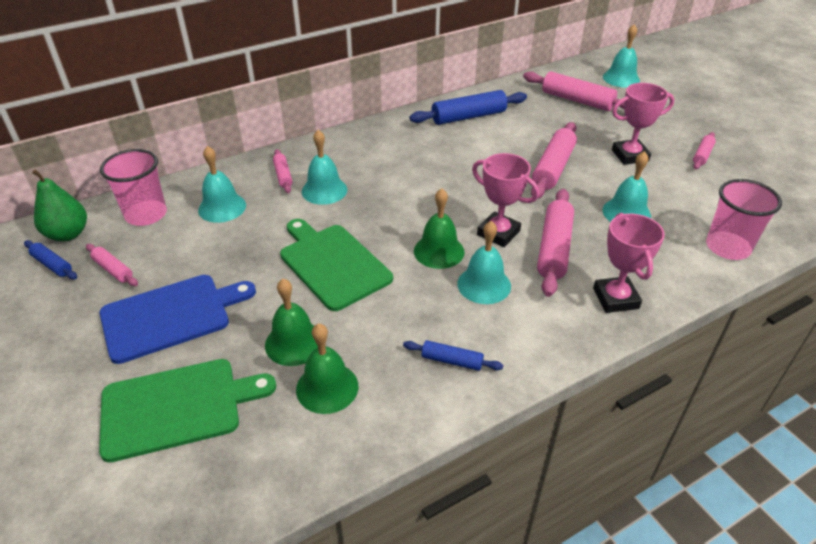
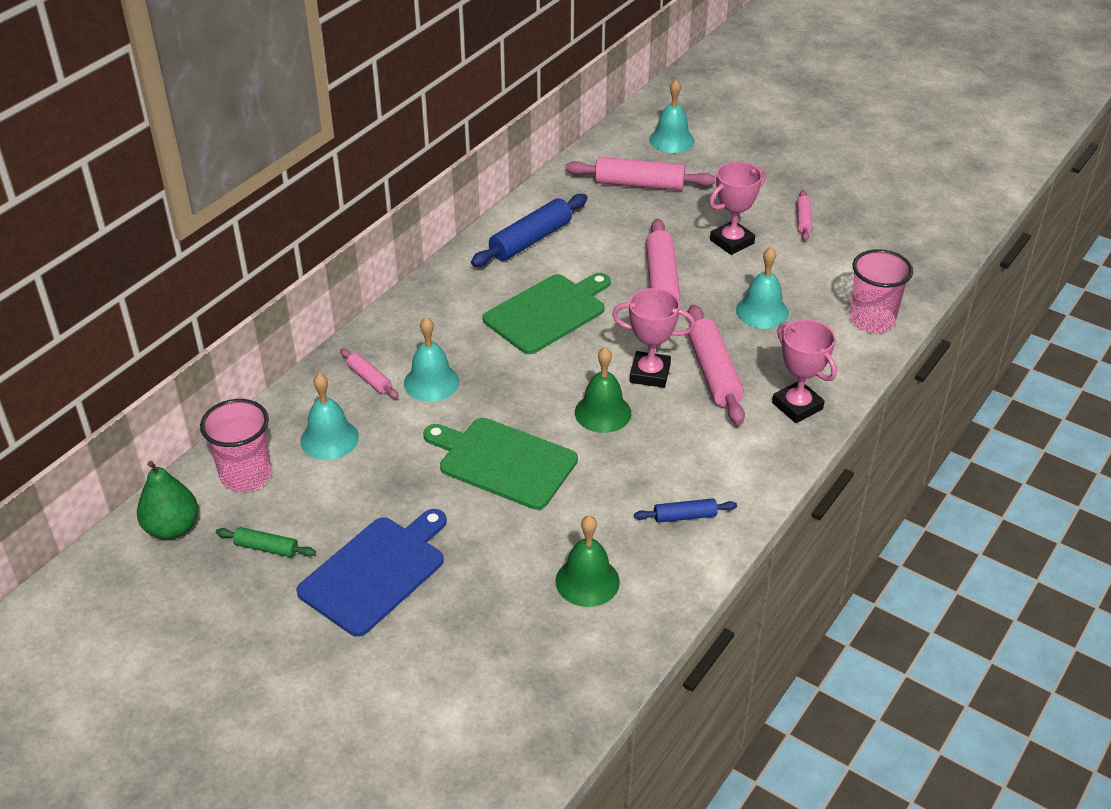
camera: 25 degrees left, 0 degrees up
(52, 265) = (189, 567): blue rolling pin -> none
(113, 270) = (266, 548): pink rolling pin -> green rolling pin
(177, 407) = (458, 650): green cutting board -> green cutting board (548, 312)
(294, 343) = (525, 553): green bell -> none
(484, 284) = (669, 433): turquoise bell -> none

